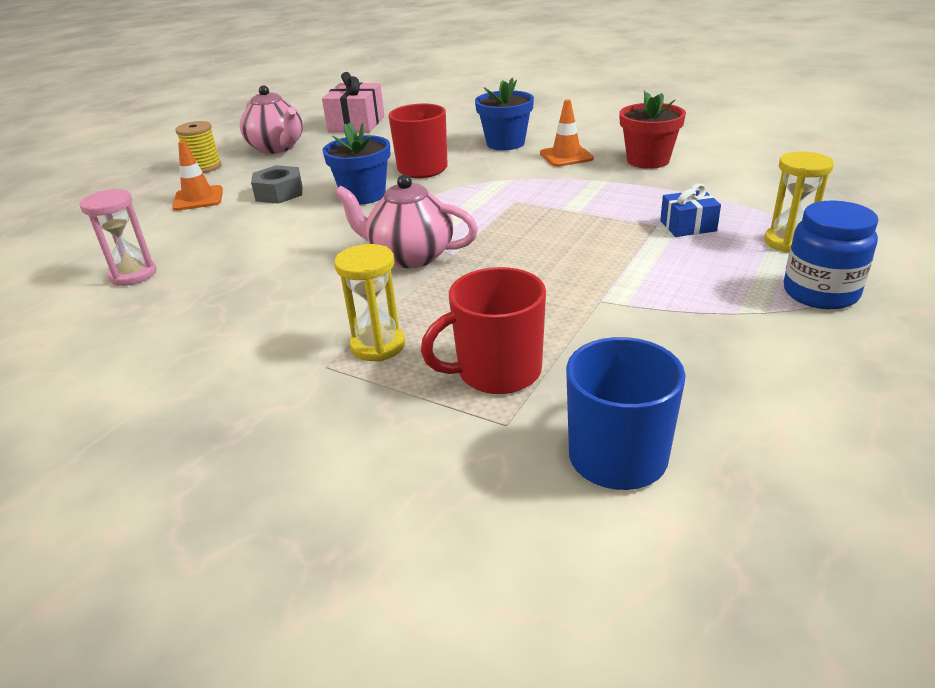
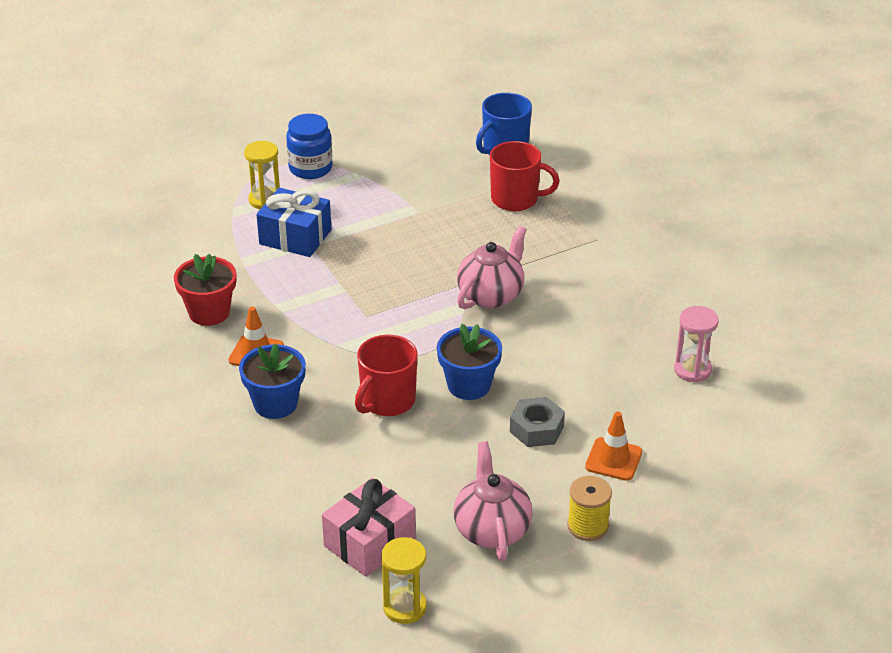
camera: 150 degrees left, 5 degrees up
(378, 345) = (562, 238): yellow hourglass -> yellow hourglass (405, 607)
(410, 256) = (491, 295): pink teapot -> pink teapot turned 105 degrees counterclockwise
(688, 226) = (295, 237): blue gift -> blue gift, size x1.70

